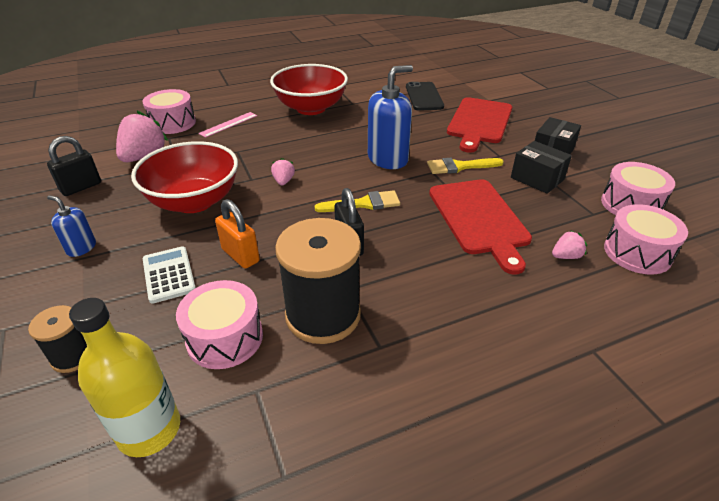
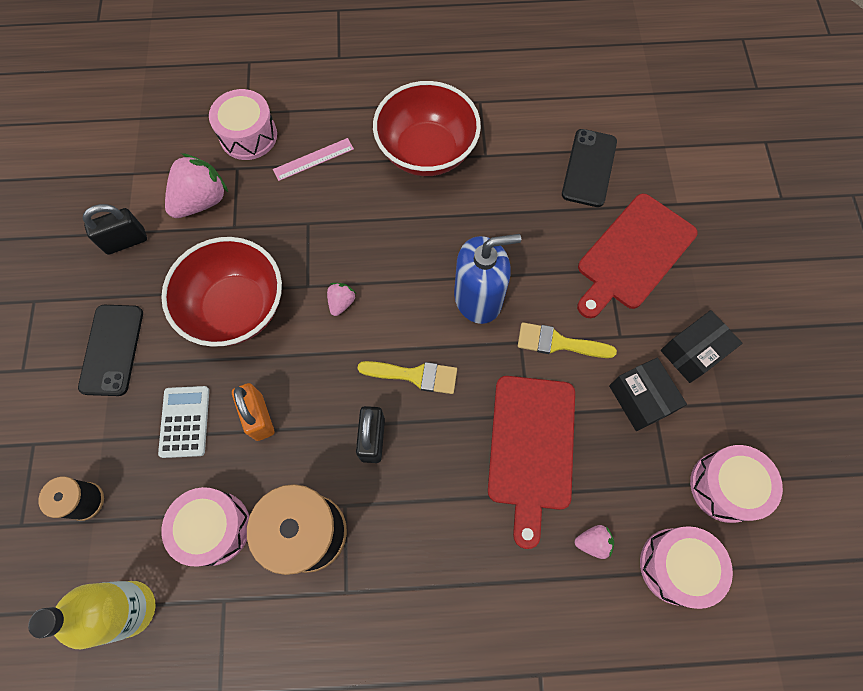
camera: 20 degrees right, 30 degrees up
(81, 248) = (112, 350): blue soap dispenser -> black phone

